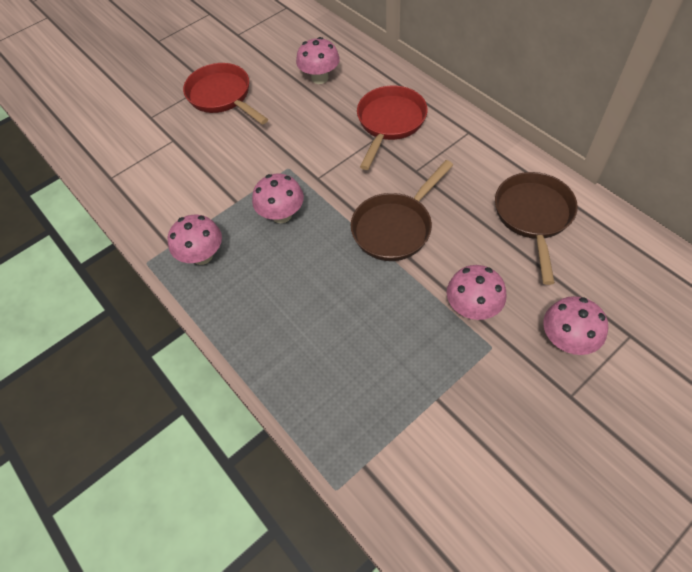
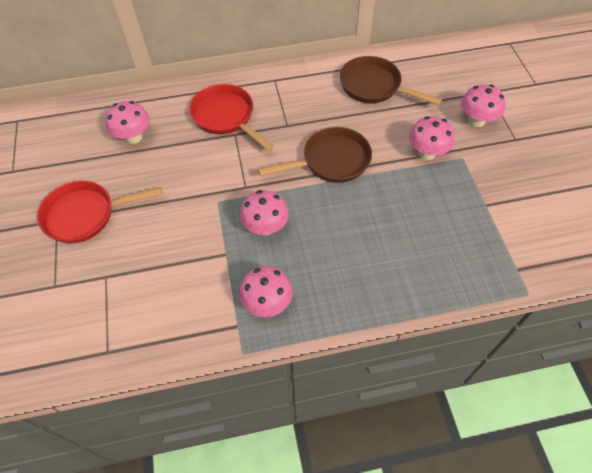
camera: 65 degrees left, 0 degrees up
(395, 227) = (331, 161): brown pan -> brown pan turned 90 degrees counterclockwise

